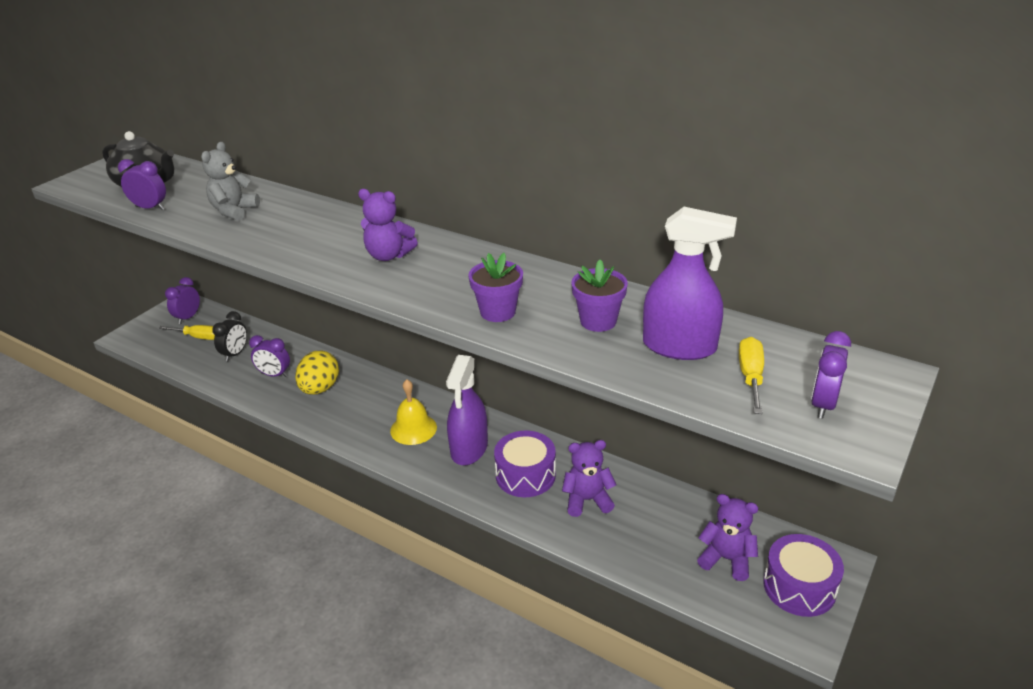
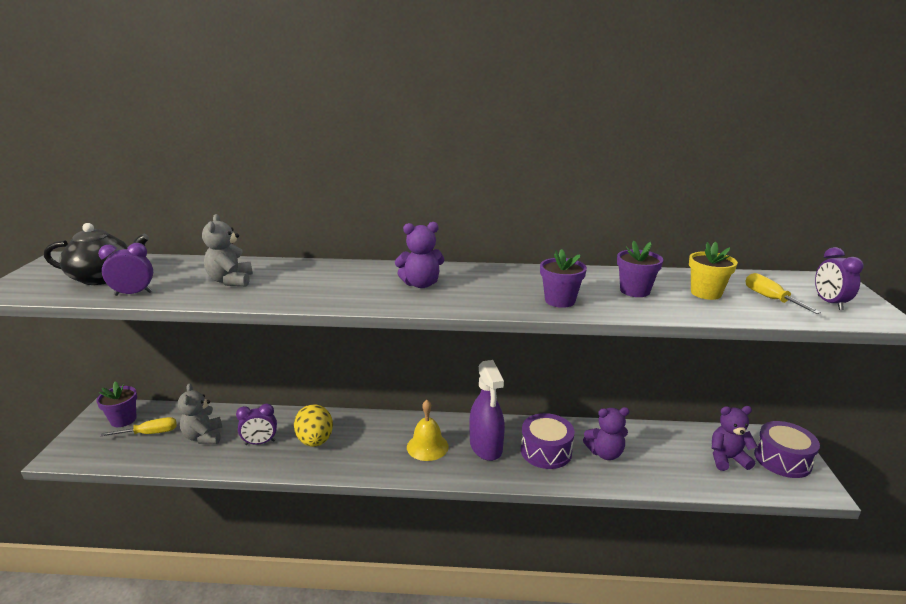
camera: 30 degrees left, 10 degrees down
(188, 317) = (123, 420): purple clock -> purple flower pot
(235, 354) = (203, 437): black clock -> grey teddy bear
(587, 500) = (605, 453): purple teddy bear -> purple teddy bear turned 150 degrees counterclockwise
(679, 347) = (706, 293): purple spray bottle -> yellow flower pot

